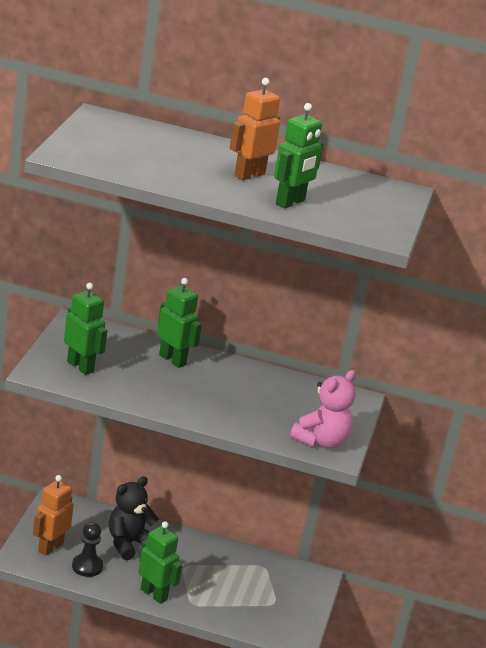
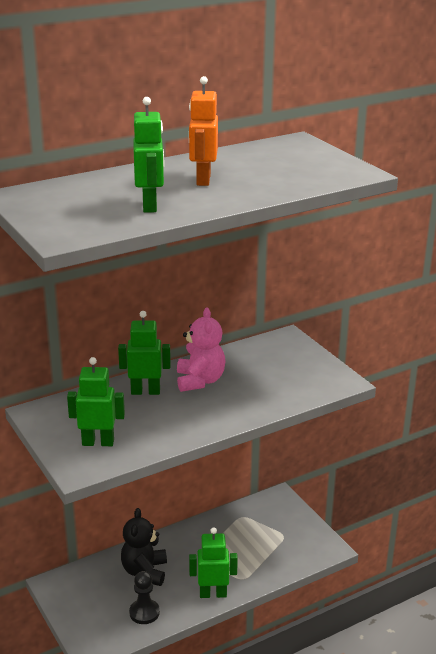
camera: 40 degrees left, 0 degrees up
(50, 547) = (100, 621): orange robot -> none
(290, 202) = (267, 183): green robot -> green robot (150, 206)
(321, 441) = (321, 380): pink teddy bear -> pink teddy bear (200, 381)

